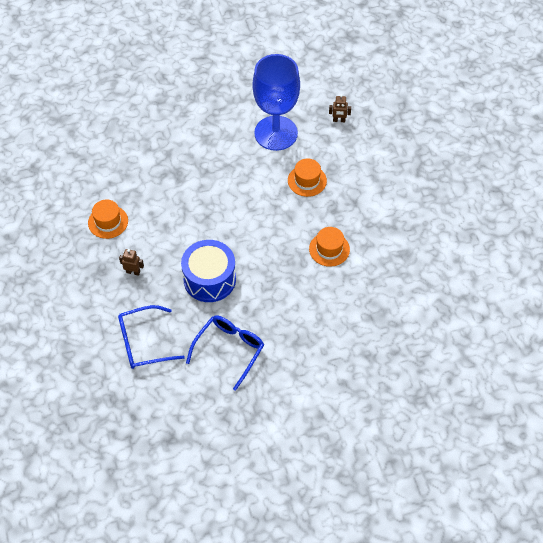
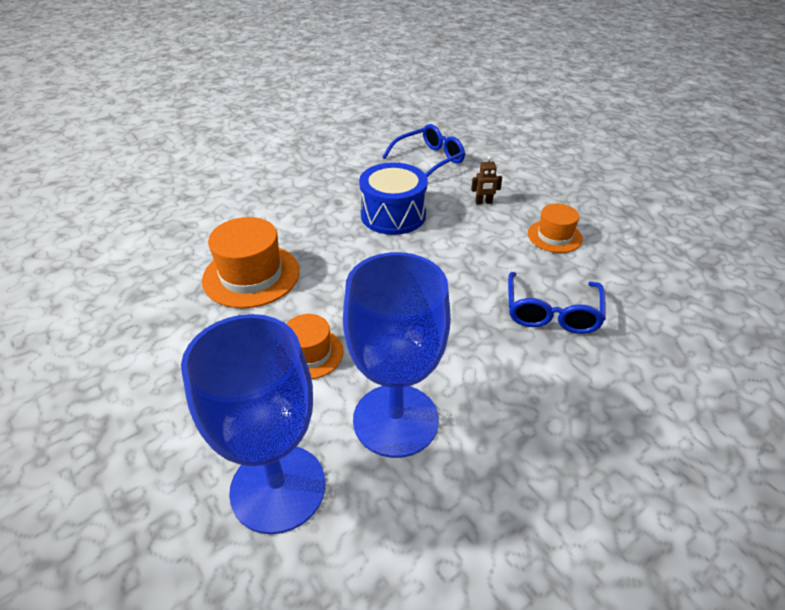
camera: 160 degrees right, 15 degrees down
(229, 350) = (340, 172): blue glasses -> blue glasses (551, 312)
(329, 249) = (251, 275): orange hat -> orange hat, size x1.64
(339, 120) = (278, 488): brown robot -> blue goblet

